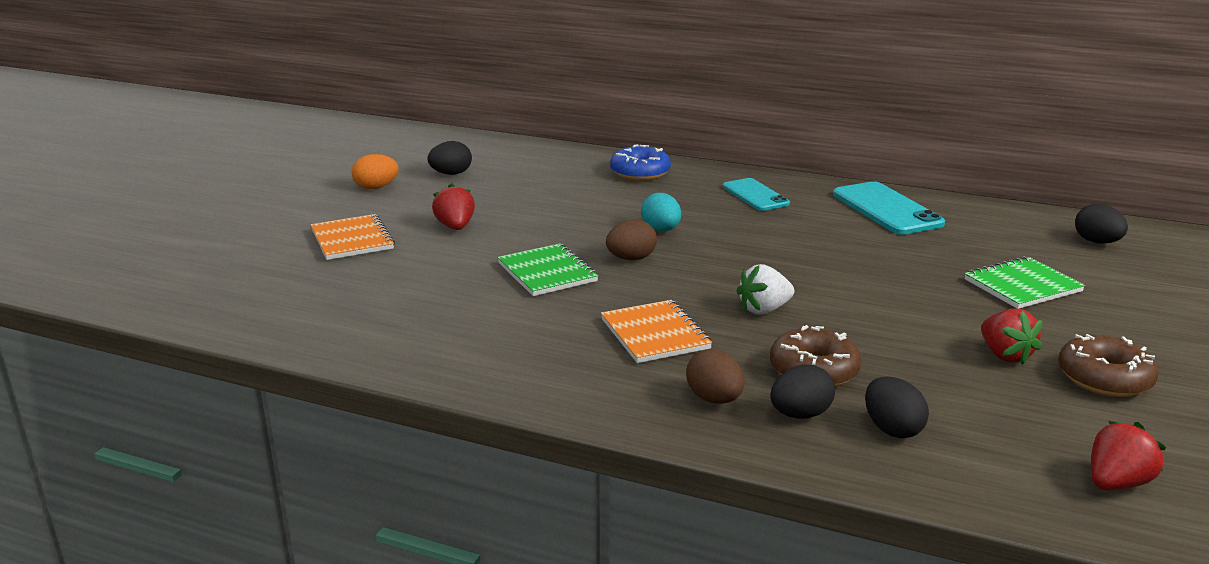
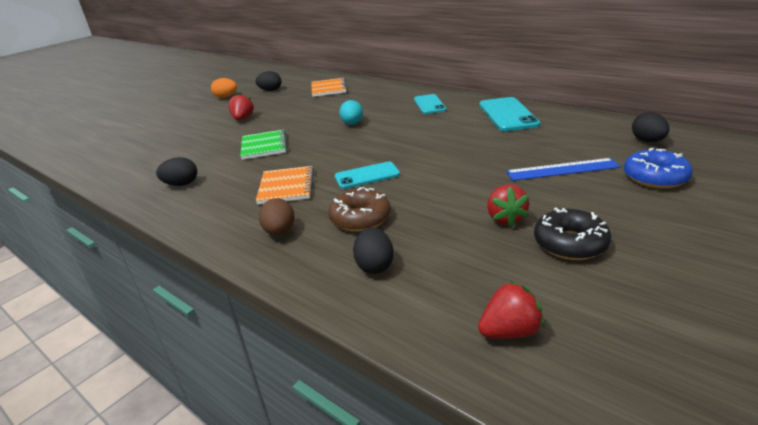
camera: 20 degrees right, 5 degrees up
(352, 240) = (185, 124): orange notebook -> orange notebook (328, 89)
(631, 258) = (318, 140): brown egg -> none
(640, 173) = (373, 91): blue donut -> blue donut (655, 177)
(764, 310) = (367, 175): white strawberry -> turquoise phone
(800, 414) = (323, 248): black egg -> black egg (181, 184)
(1022, 286) = (562, 169): green notebook -> blue ruler
(1104, 378) = (570, 243): brown donut -> black donut

